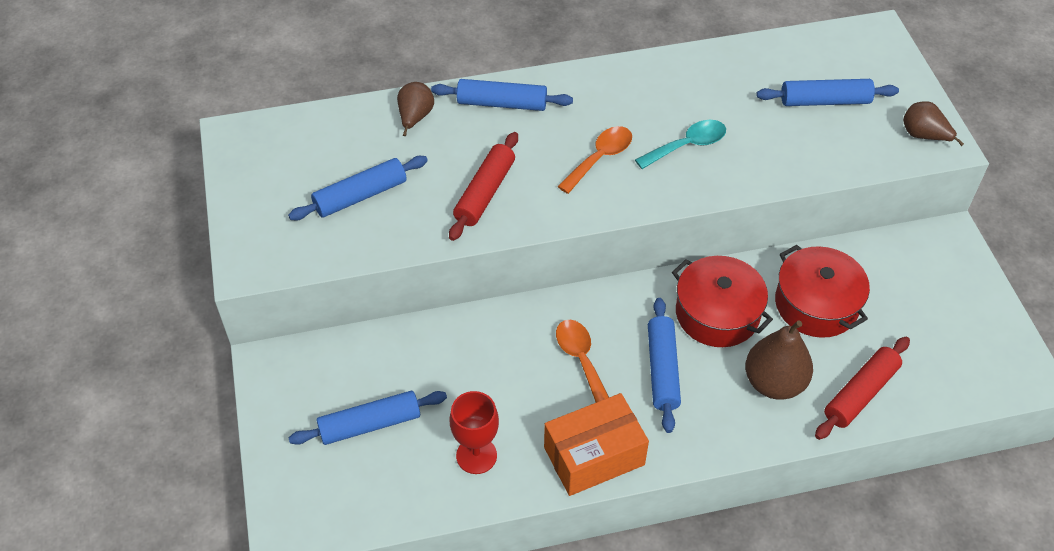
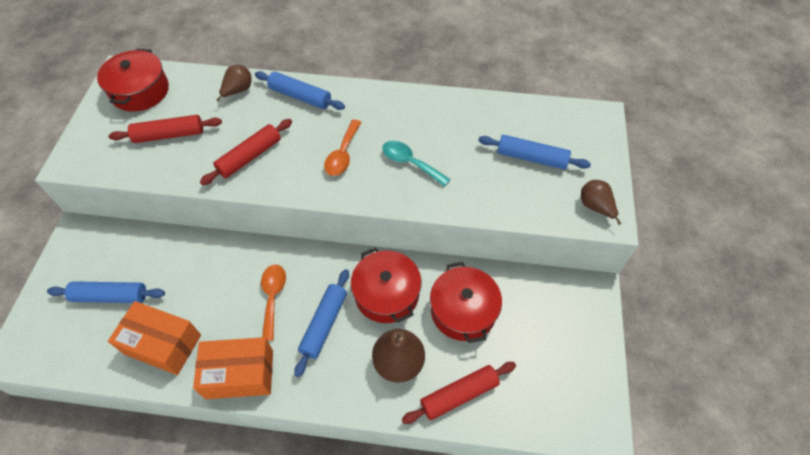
camera: 20 degrees right, 5 degrees up
(281, 152) = (140, 91): none -> red pot
(360, 196) = (169, 135): blue rolling pin -> red rolling pin
(476, 455) = (163, 344): red goblet -> orange box
(600, 158) = (343, 154): orange spoon -> orange spoon turned 135 degrees clockwise
(687, 145) = (410, 163): turquoise spoon -> turquoise spoon turned 135 degrees counterclockwise

